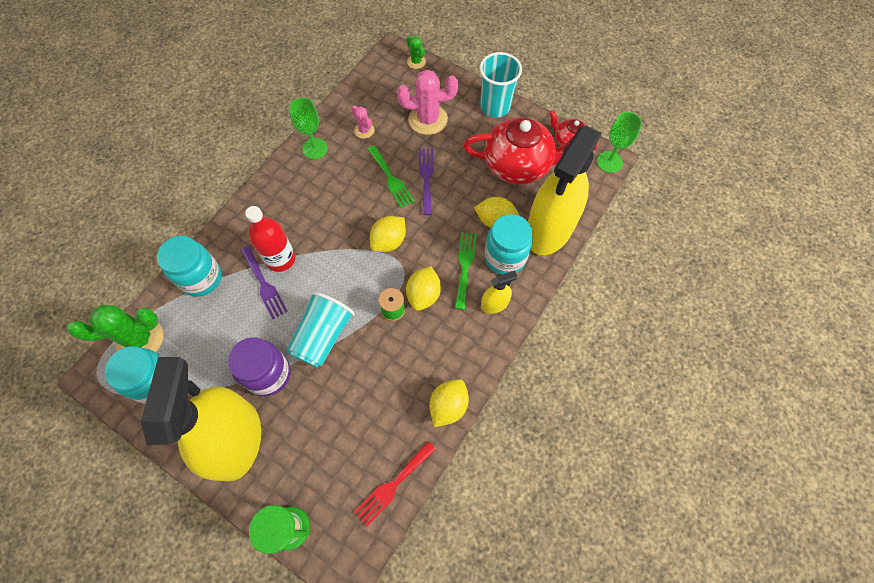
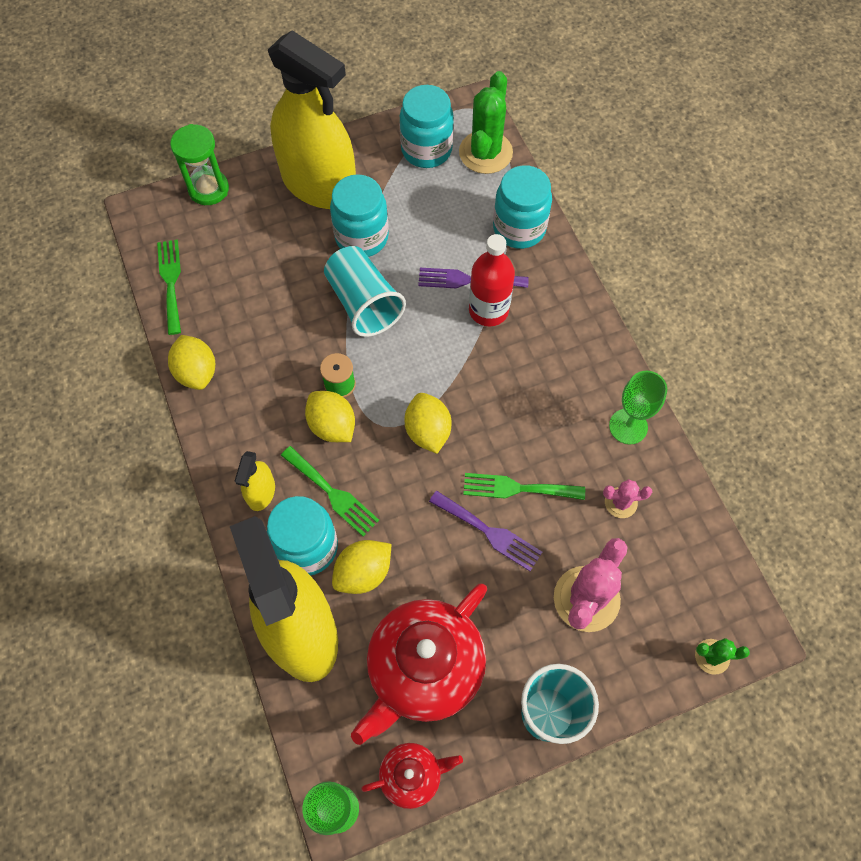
camera: 125 degrees right, 0 degrees up
(268, 374) = (362, 237): purple jar -> turquoise jar
(393, 485) = (171, 282): red fork -> green fork

